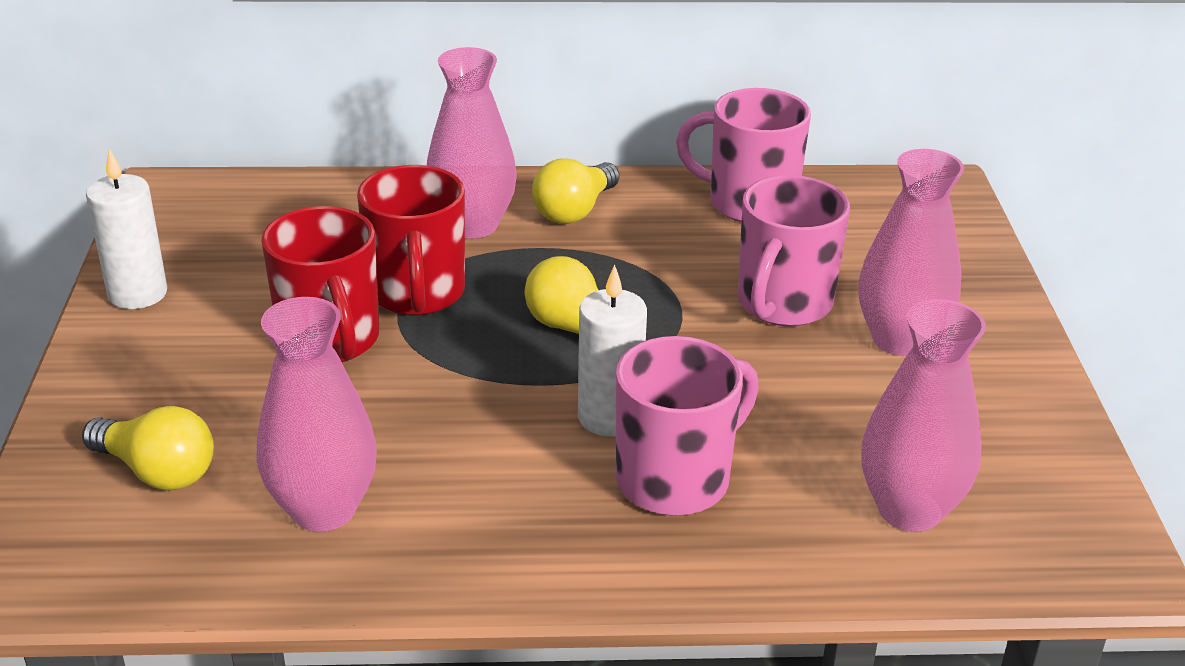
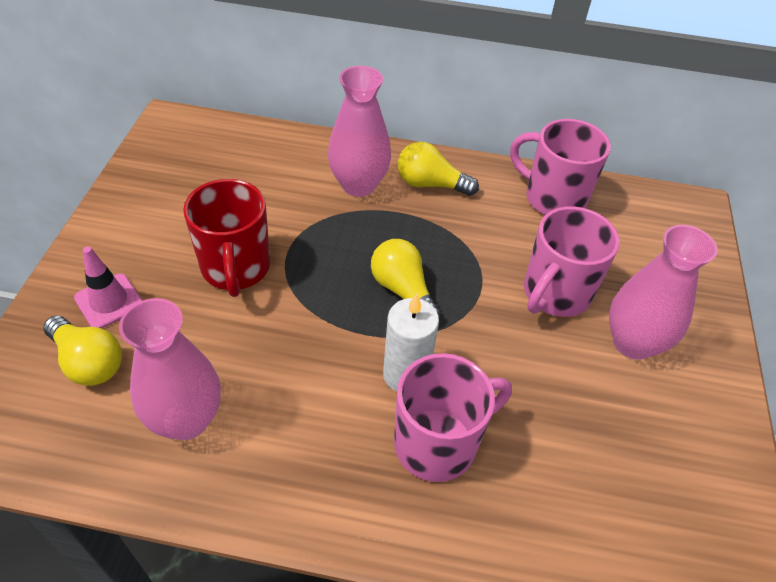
camera: 10 degrees right, 15 degrees up
(137, 293) = (125, 205): white candle -> none
(160, 402) = (109, 301): none -> pink traffic cone
(417, 294) = (305, 238): red mug -> none
(575, 210) = (430, 184): yellow light bulb -> yellow light bulb turned 60 degrees clockwise
(909, 509) = (603, 510): pink vase -> none

